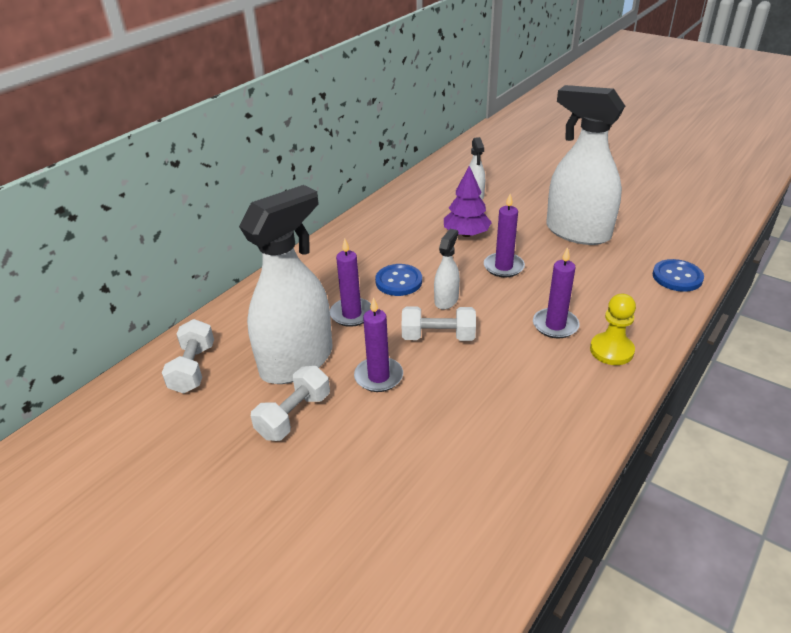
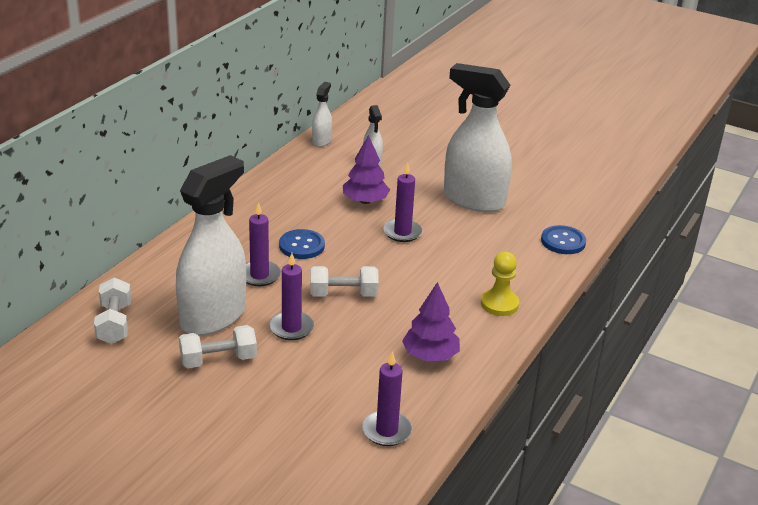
camera: 10 degrees left, 5 degrees down
(294, 415) = (218, 360): white dumbbell -> white dumbbell turned 45 degrees clockwise
(446, 300) = (349, 262): white spray bottle -> white spray bottle (321, 141)
(533, 415) = (430, 355): none -> purple tree
(555, 325) = (450, 284): purple candle -> purple candle (386, 431)

